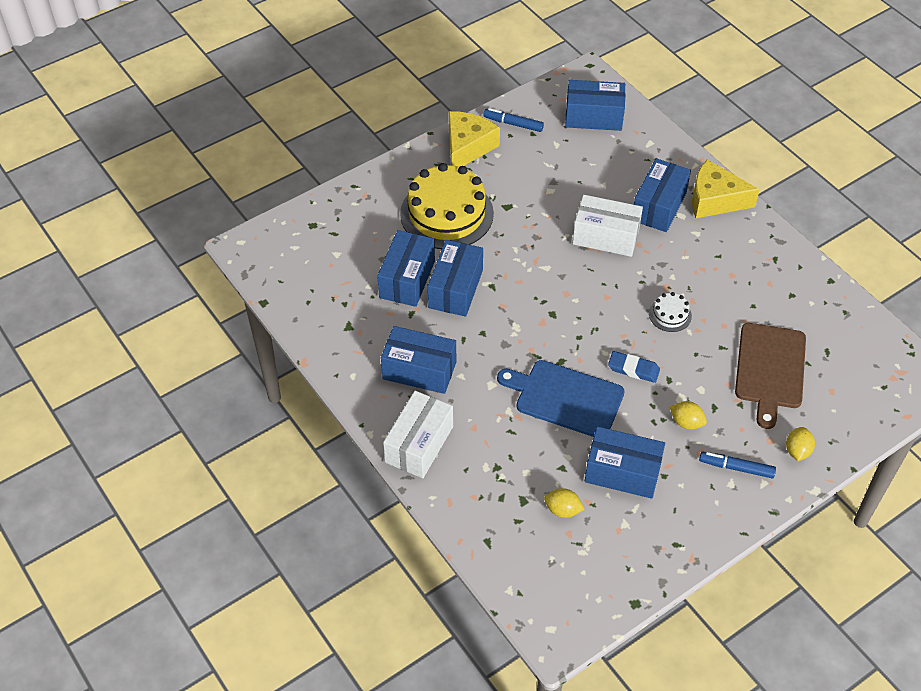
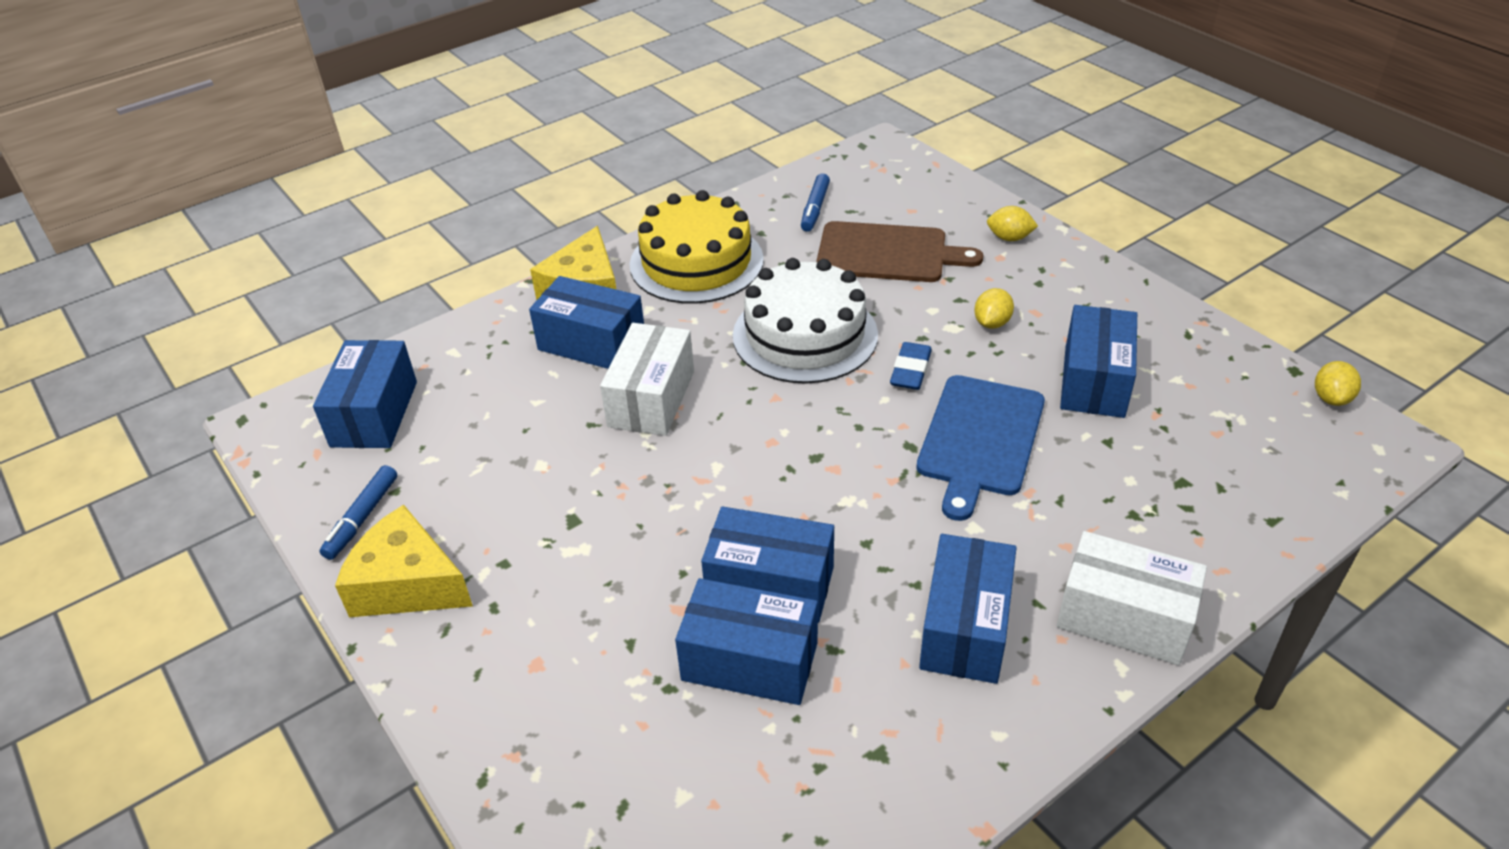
camera: 90 degrees left, 10 degrees down
(446, 214) = (582, 608): yellow cake -> yellow cake (696, 262)
(562, 510) = (1181, 439): yellow lemon -> yellow lemon (1331, 398)
(670, 315) = (805, 335): white cake -> white cake, size x2.32
(736, 468) = (1051, 284): blue marker -> blue marker (815, 209)

